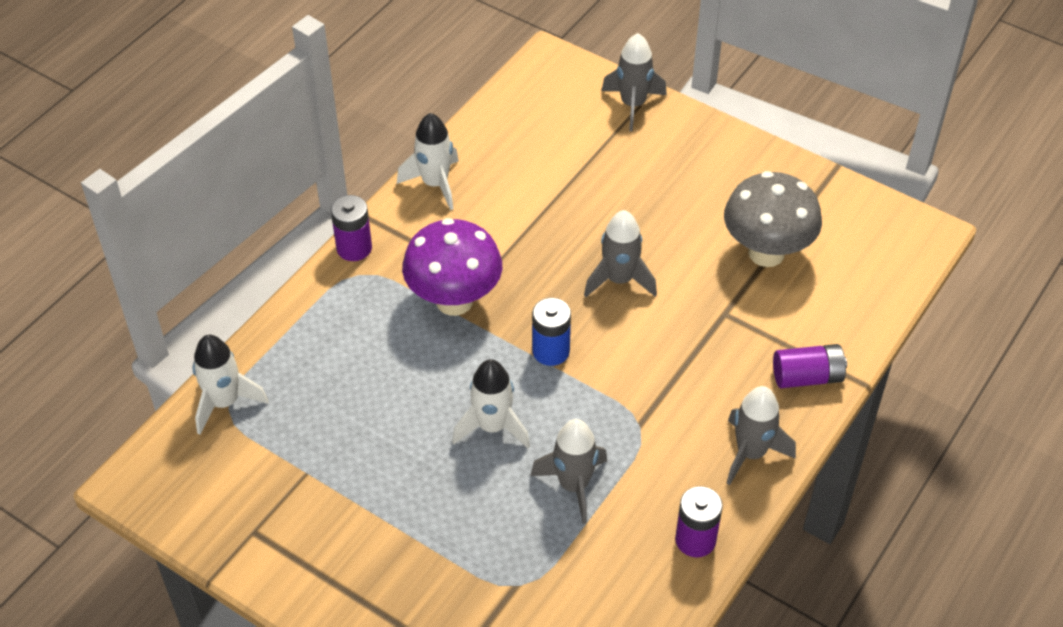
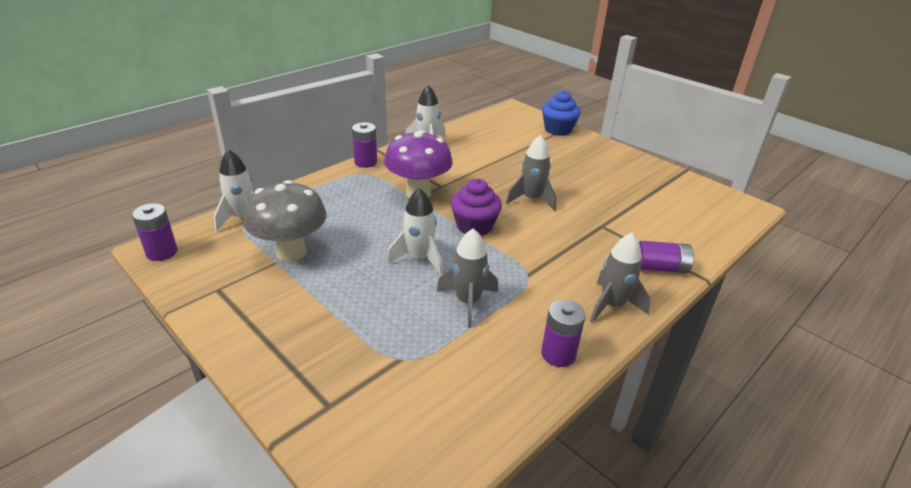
camera: 10 degrees right, 15 degrees down
(147, 487) = (162, 252): none -> purple battery
(551, 351) = (474, 226): blue battery -> purple cupcake
(633, 105) = (558, 129): grey rocket -> blue cupcake
(766, 253) = (635, 201): grey mushroom -> grey mushroom (291, 252)

